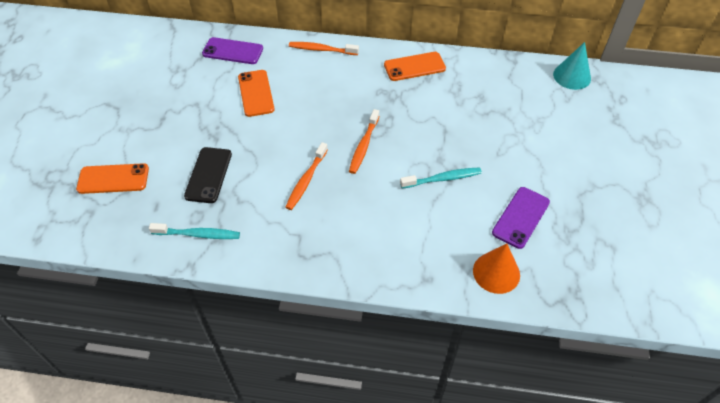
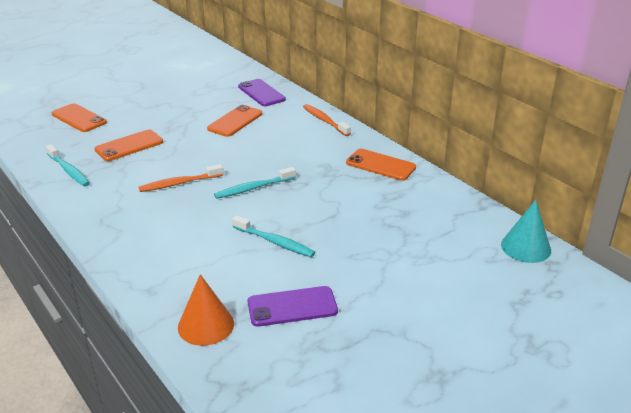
camera: 45 degrees right, 20 degrees down
(208, 175) = (129, 146): black phone -> orange phone
(364, 145) = (254, 188): orange toothbrush -> turquoise toothbrush

